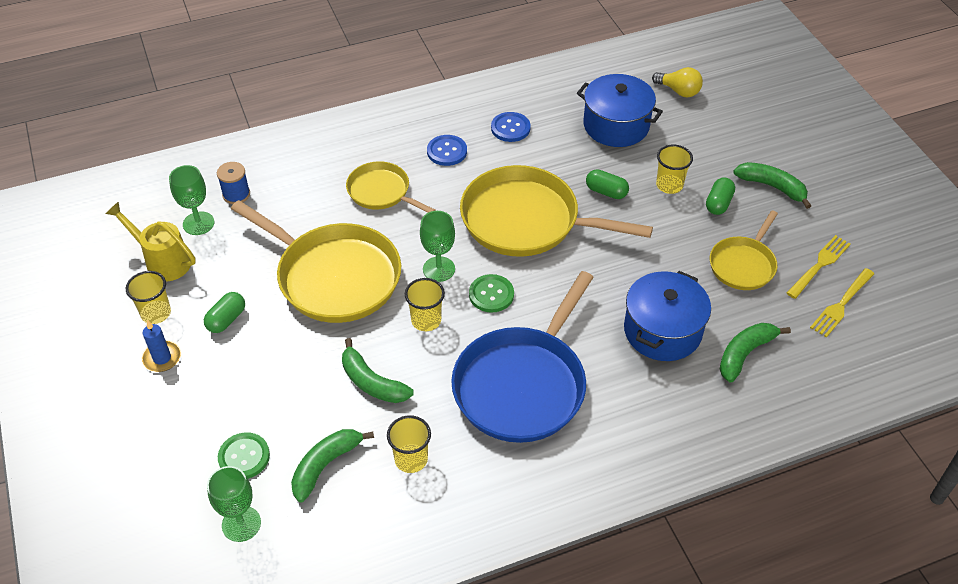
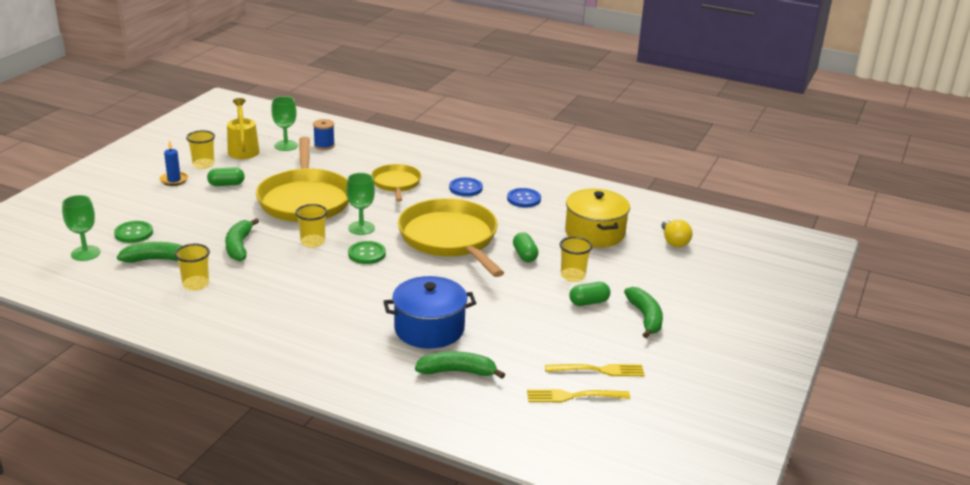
camera: 45 degrees right, 20 degrees down
(522, 385) = (305, 296): blue pan -> none
(616, 125) = (595, 233): blue pot -> yellow pot
(743, 265) = (544, 336): yellow pan -> none

